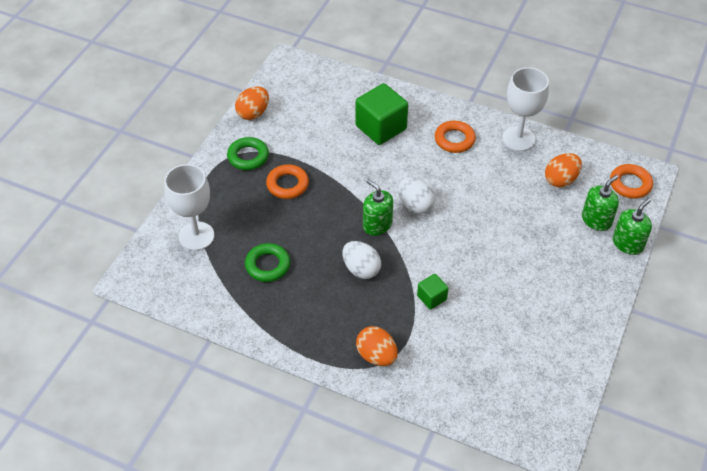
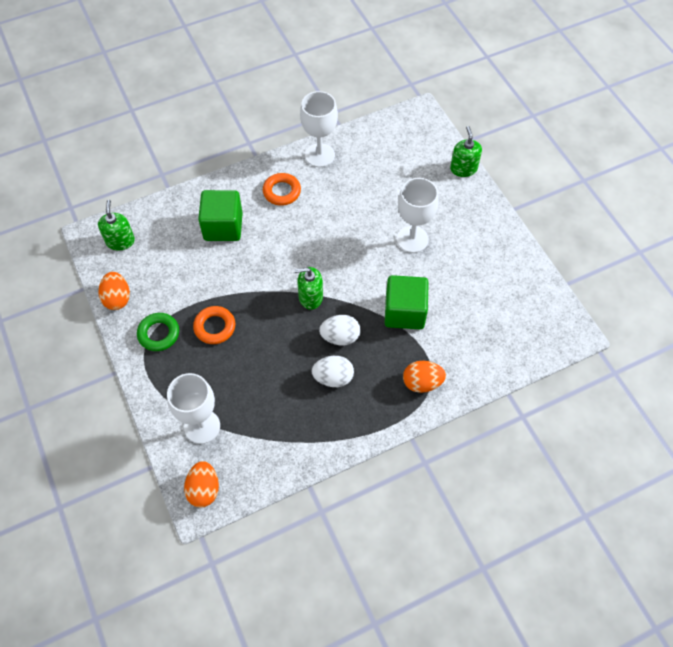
camera: 50 degrees left, 10 degrees up
(268, 265) = (279, 396): green ring -> none
(415, 205) = (316, 260): white egg -> white egg (333, 378)
(431, 298) = (404, 312): green cube -> green cube, size x1.96
(510, 255) = (412, 239): none -> white goblet
(561, 180) = (378, 161): orange egg -> orange egg (204, 489)
(596, 220) = (429, 169): green soap dispenser -> green soap dispenser (120, 241)
(630, 184) = (419, 128): orange ring -> none

